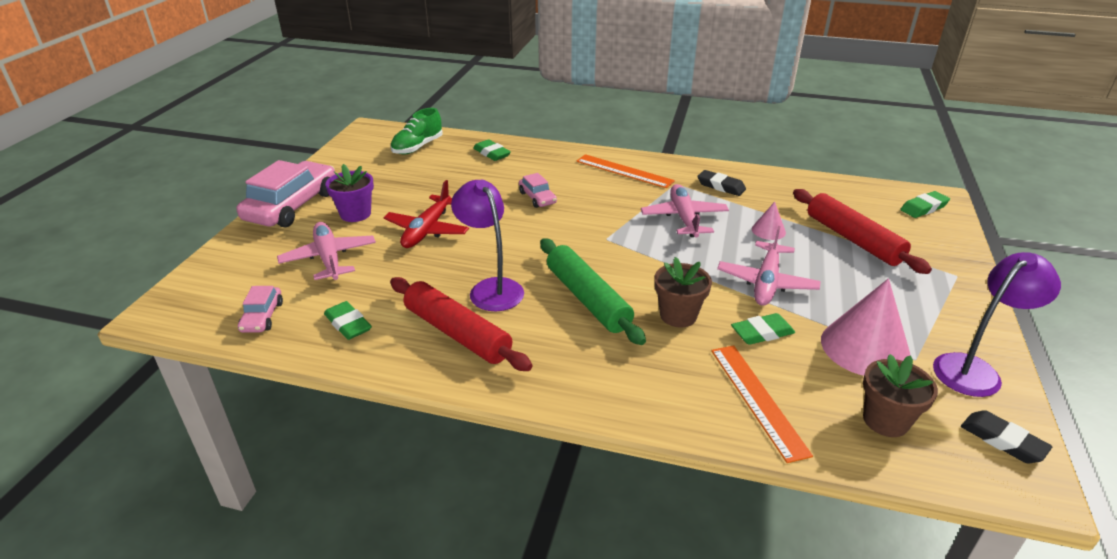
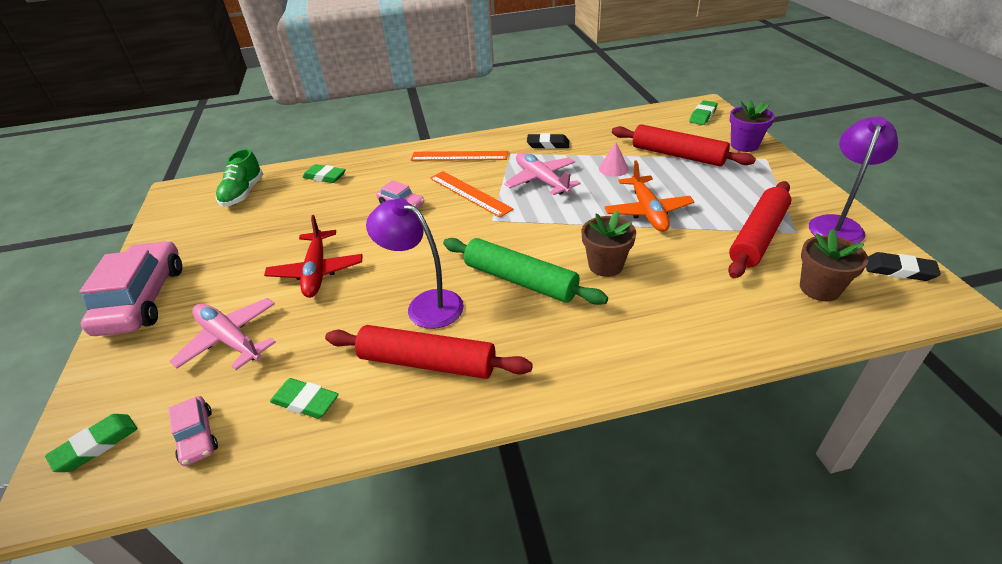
camera: 25 degrees left, 5 degrees up
(355, 214) = (225, 282): purple flower pot -> purple flower pot (744, 145)
(758, 399) = (723, 312): orange ruler -> orange ruler (469, 193)
(762, 333) = (679, 254): green eraser -> green eraser (96, 445)
(766, 282) = (647, 211): pink plane -> orange plane
(865, 347) = (757, 237): pink cone -> red rolling pin

